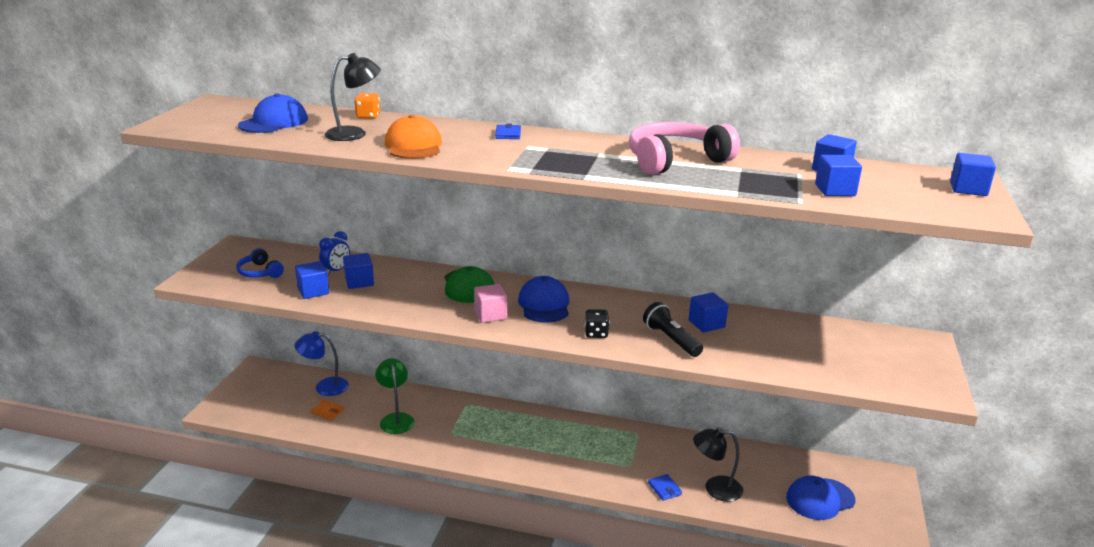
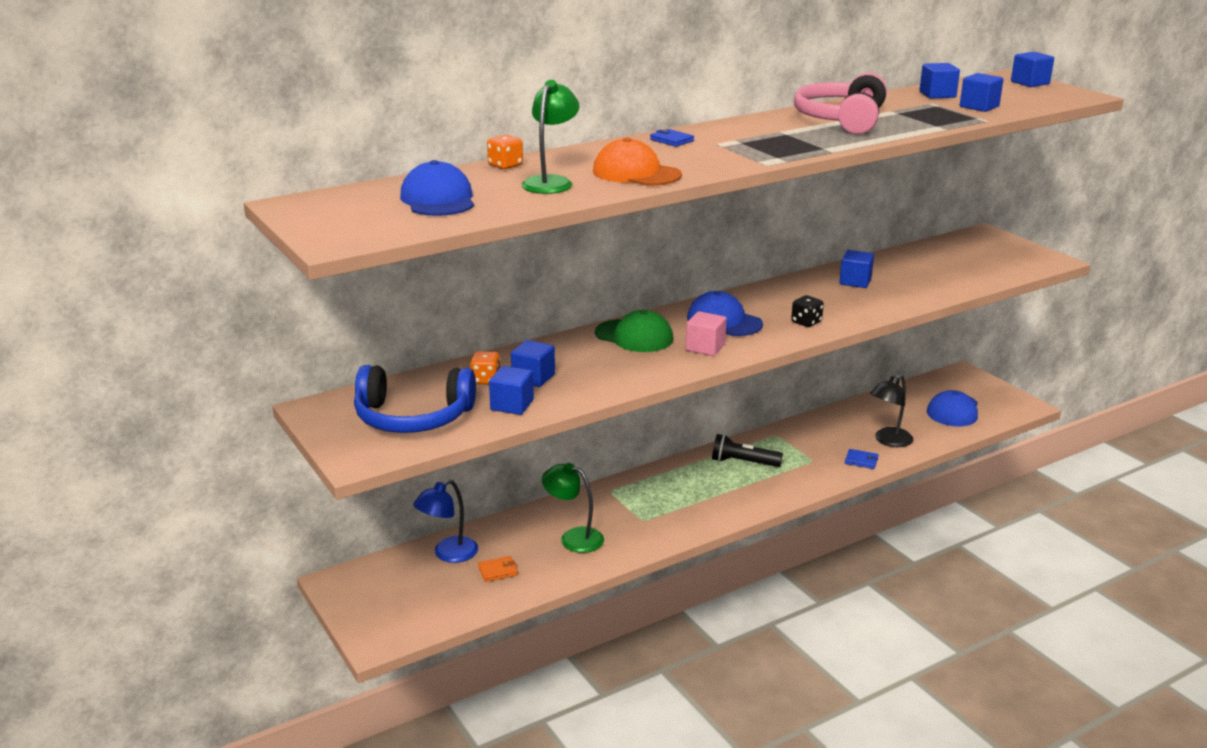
camera: 45 degrees left, 0 degrees up
(259, 272) = (413, 417): blue headphones -> blue headphones, size x1.88
(336, 270) = (486, 380): blue clock -> orange dice
(354, 133) = (551, 182): black lamp -> green lamp
(671, 340) = (859, 302): black flashlight -> black flashlight (743, 462)

